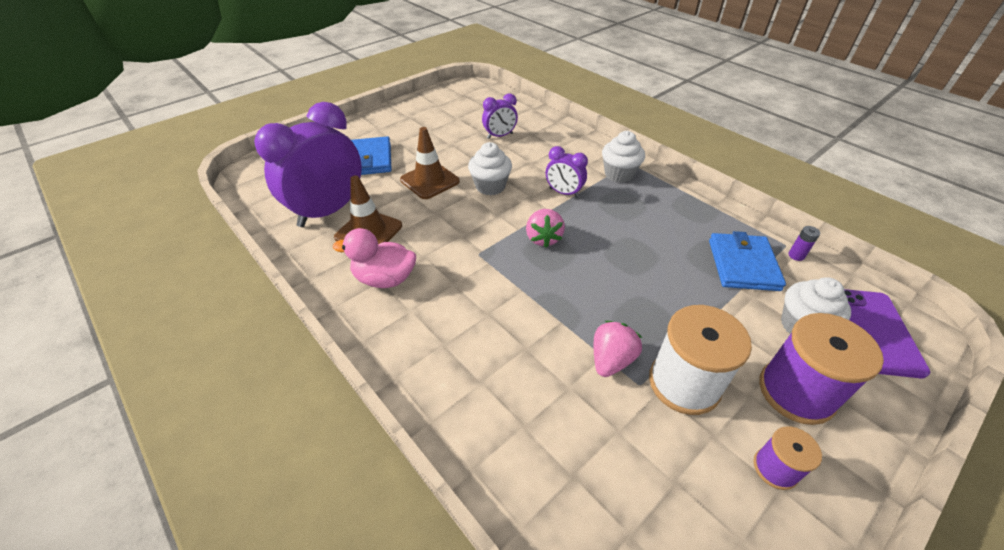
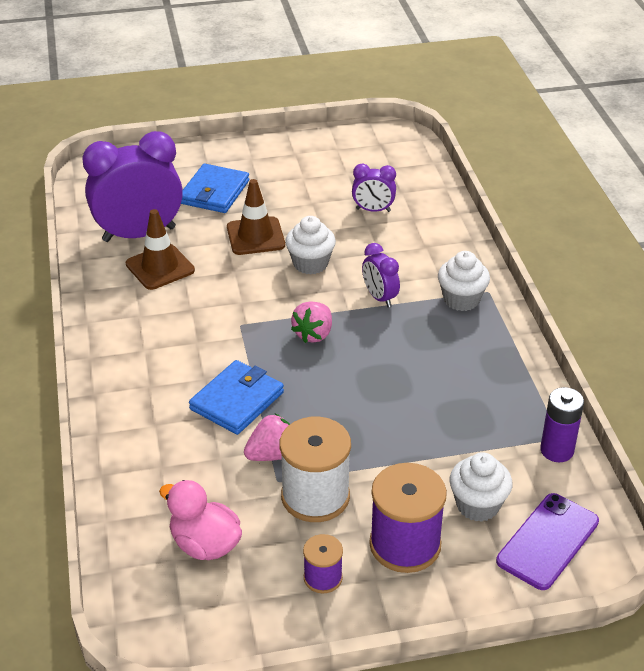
camera: 30 degrees right, 5 degrees down
(385, 279) = (142, 315): pink duck -> pink duck (205, 544)
(742, 265) = (487, 435): blue wallet -> blue wallet (237, 400)
(796, 255) = (557, 450): purple battery -> purple battery, size x1.84

